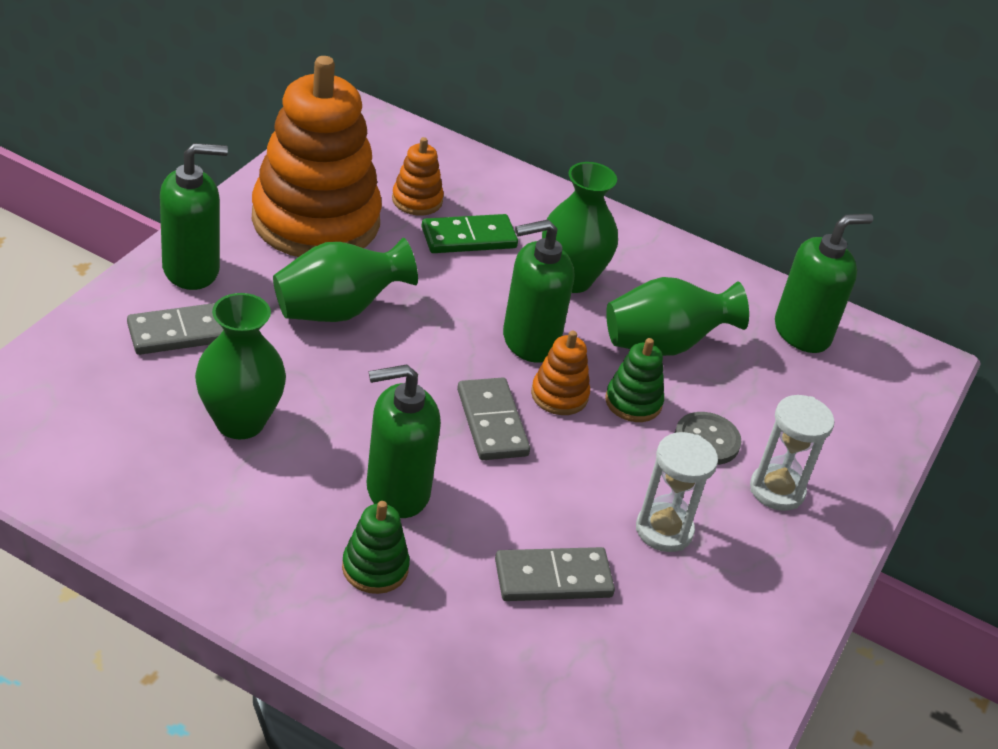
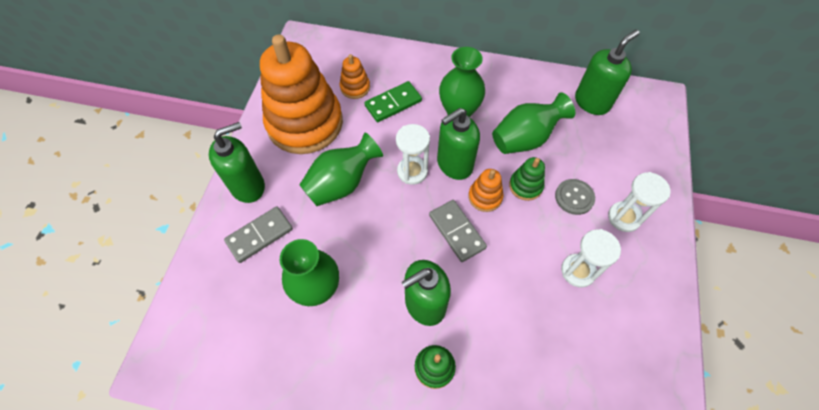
camera: 10 degrees left, 20 degrees up
(457, 329) = (412, 171): none -> white hourglass
(553, 578) = (534, 332): grey domino -> none

